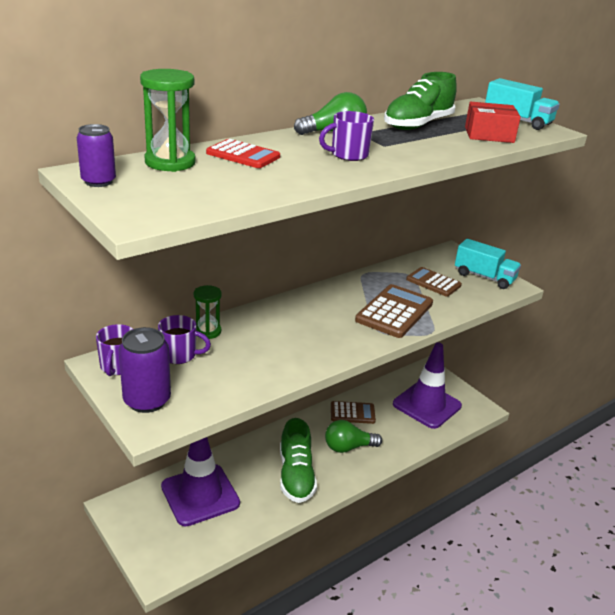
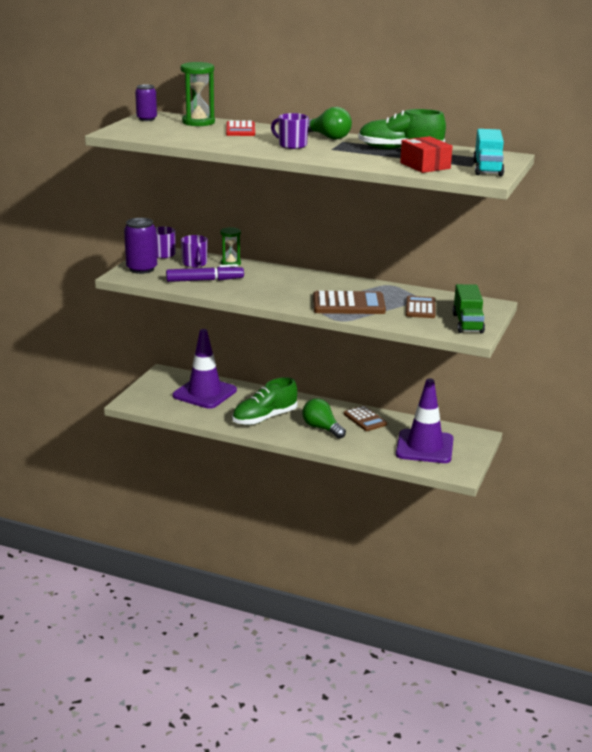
camera: 60 degrees right, 5 degrees down
(240, 368) = (205, 280): none -> purple marker
(484, 277) = (467, 323): turquoise truck -> green truck

